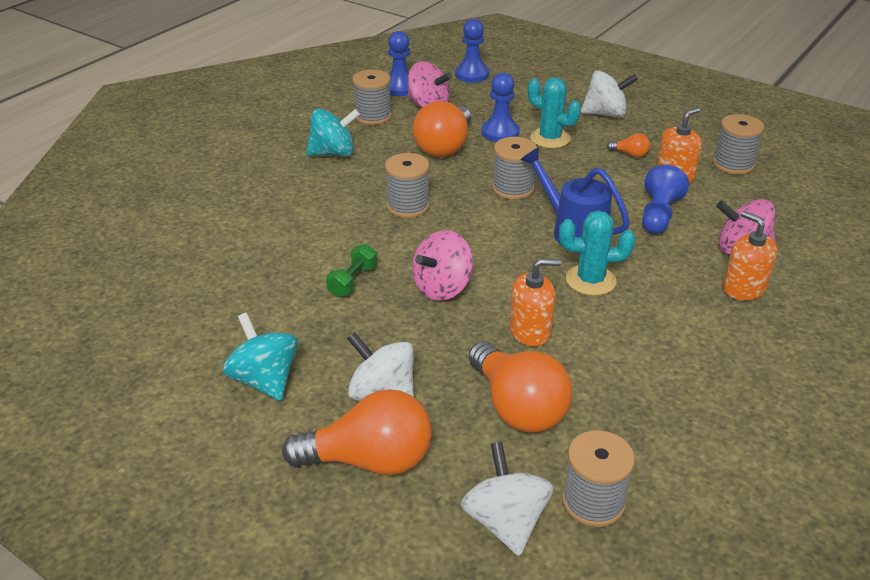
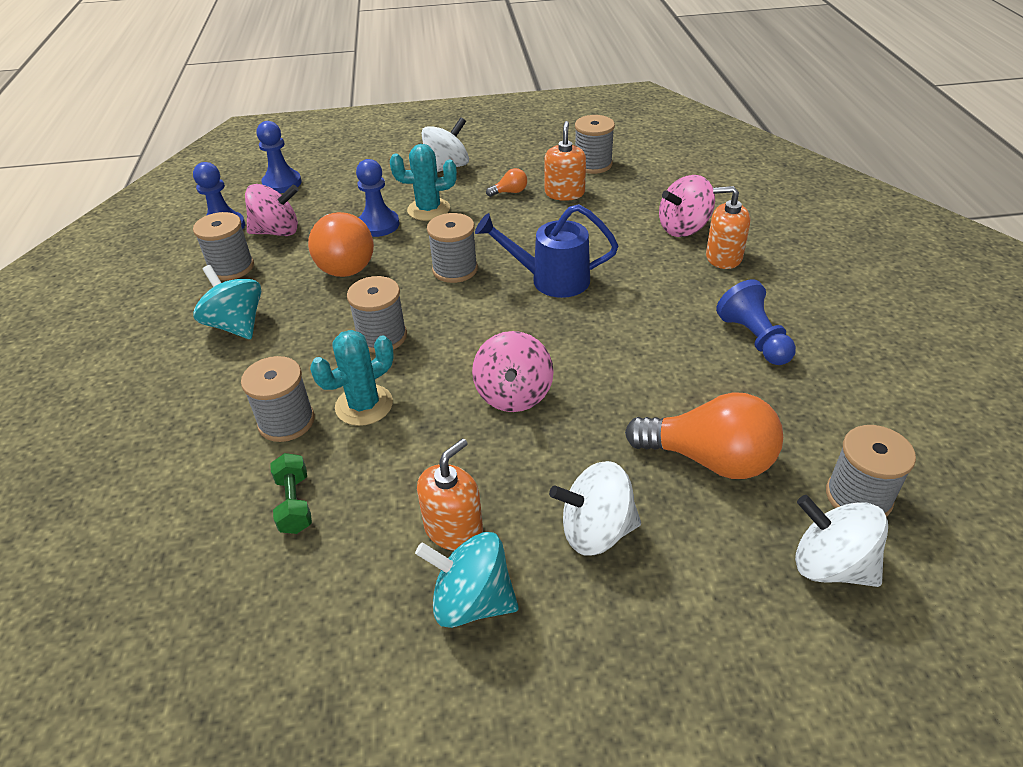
camera: 40 degrees left, 5 degrees up
(292, 224) = (286, 421): none -> grey spool
(333, 153) = (236, 325): turquoise spinning top -> turquoise spinning top turned 75 degrees counterclockwise
(352, 281) = (425, 441): green dumbbell -> green dumbbell (295, 504)
(370, 460) = (667, 601): orange light bulb -> none
(530, 331) = (632, 386): orange soap dispenser -> orange soap dispenser (453, 529)
(590, 280) = (618, 314): turquoise cactus -> turquoise cactus (364, 405)
(658, 215) = (595, 232): blue pawn -> blue pawn (754, 339)

